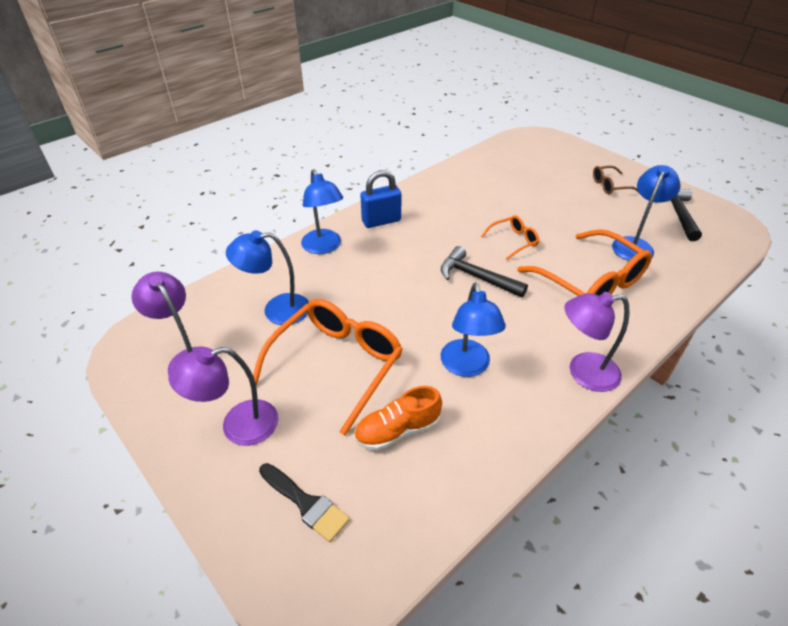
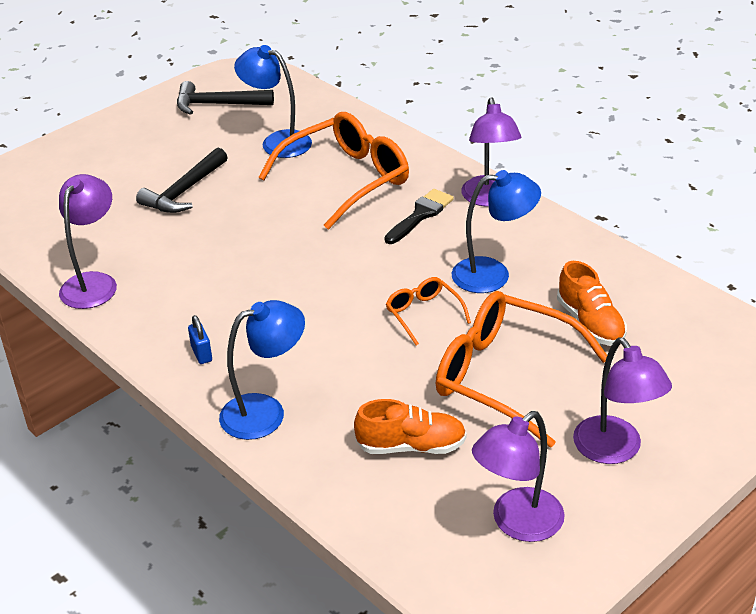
camera: 90 degrees left, 5 degrees down
(277, 310) = (411, 446): blue lamp -> orange shoe
(306, 503) = (693, 382): black brush -> black brush (420, 215)
(381, 221) = (202, 354): blue padlock -> blue padlock, size x0.52
(451, 179) = (93, 283): none -> purple lamp
(476, 277) = (338, 263): black hammer -> black hammer (184, 191)
(513, 241) = (263, 230): orange glasses -> orange glasses (423, 314)
(610, 186) = (144, 143): brown glasses -> none

